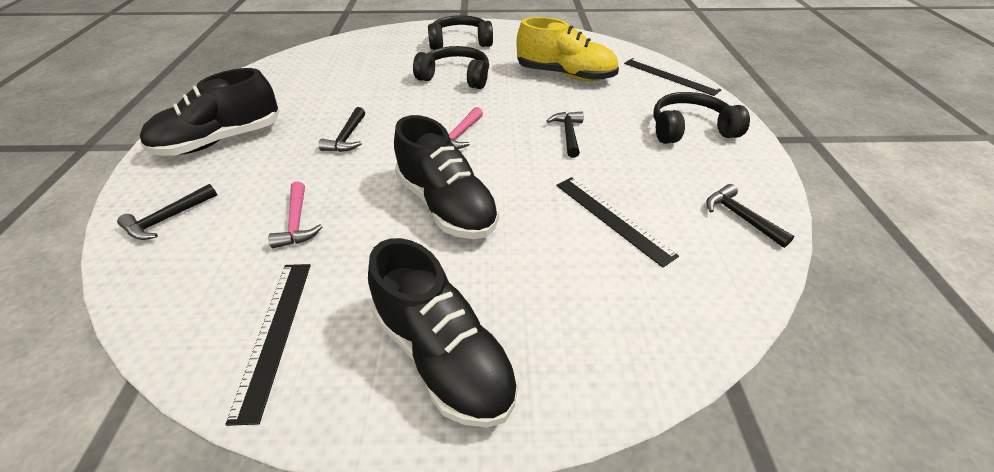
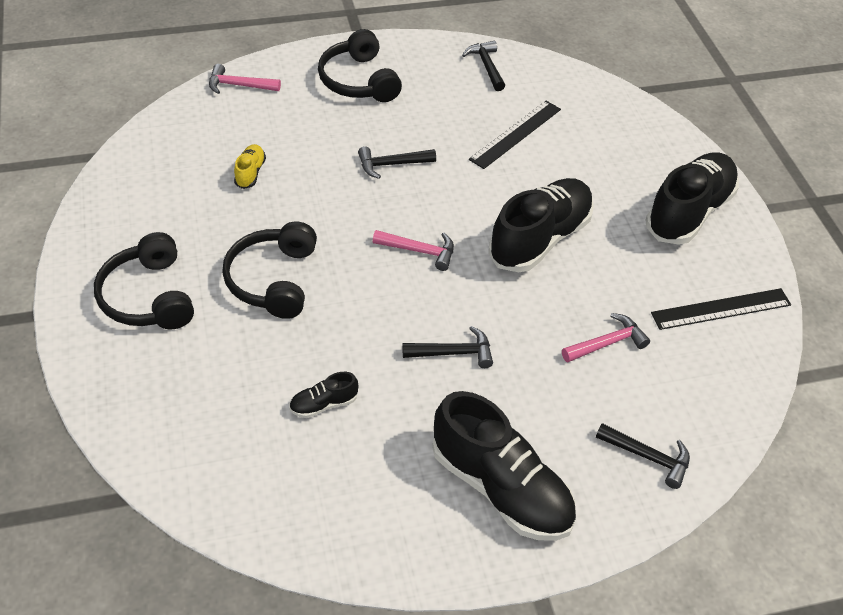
camera: 105 degrees left, 5 degrees up
(342, 86) = (323, 404): none -> black shoe
(565, 75) = (250, 173): yellow shoe -> yellow shoe, size x0.43
(670, 76) = (239, 85): black ruler -> pink hammer
(740, 217) = (486, 66): black hammer -> black hammer turned 120 degrees clockwise

